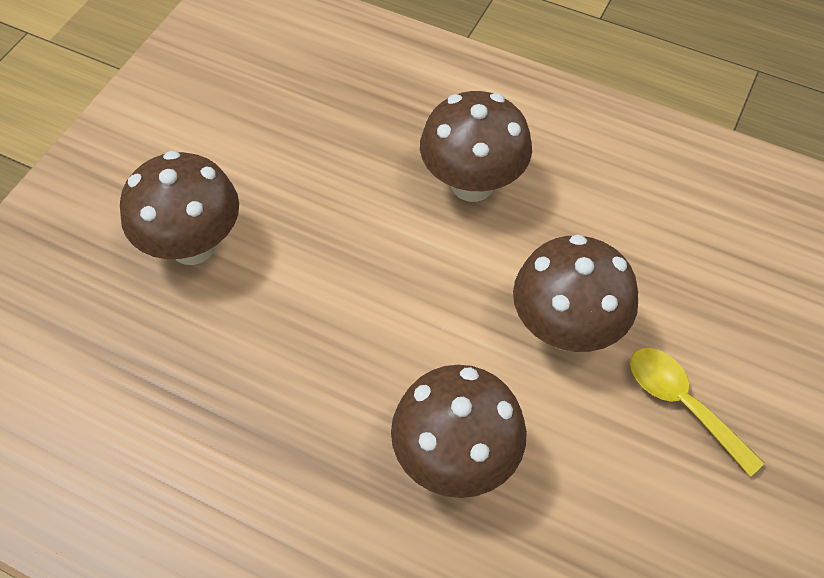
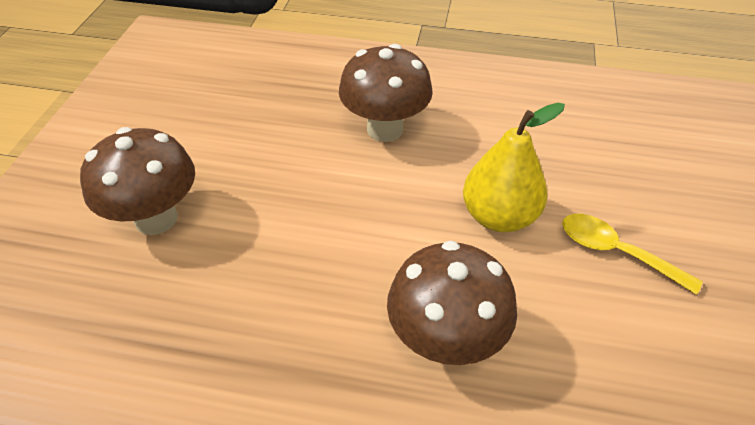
camera: 15 degrees left, 10 degrees down
(565, 329) = (499, 216): brown mushroom -> yellow pear

